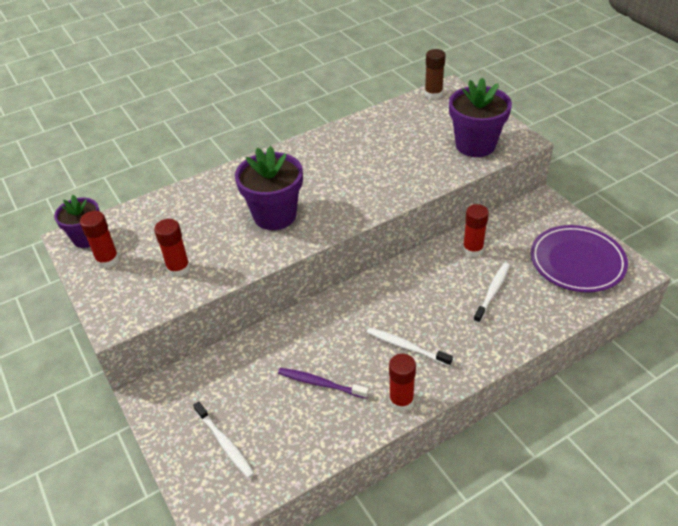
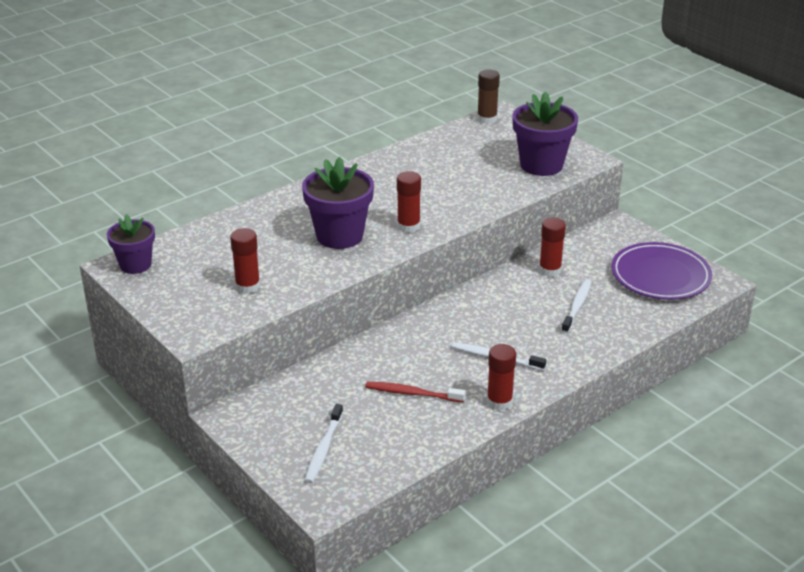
camera: 10 degrees left, 10 degrees down
(107, 260) = (166, 283): red glue stick -> red glue stick (408, 226)
(225, 443) = (323, 449): white toothbrush -> white toothbrush turned 60 degrees clockwise
(320, 383) = (412, 393): purple toothbrush -> red toothbrush

